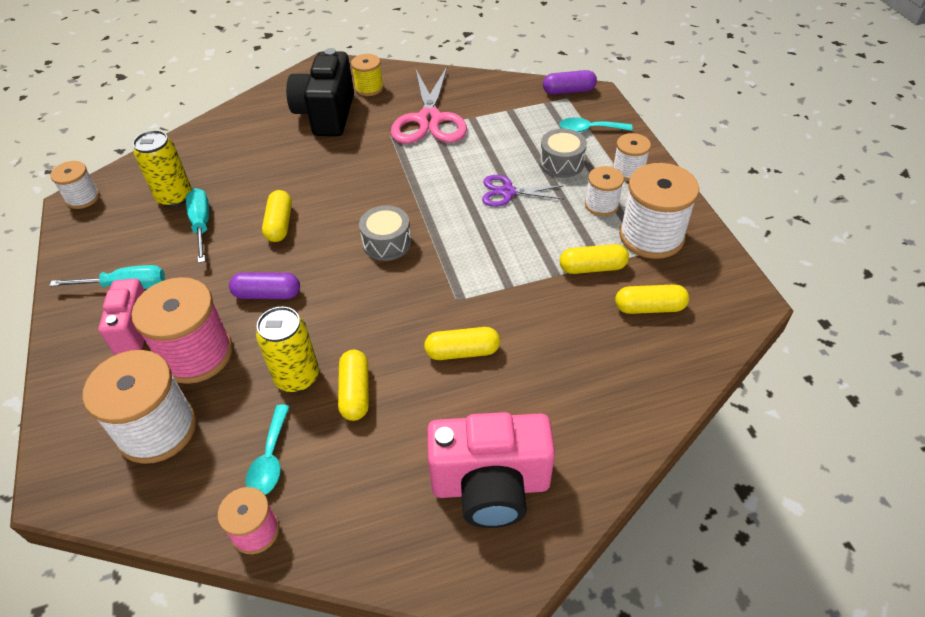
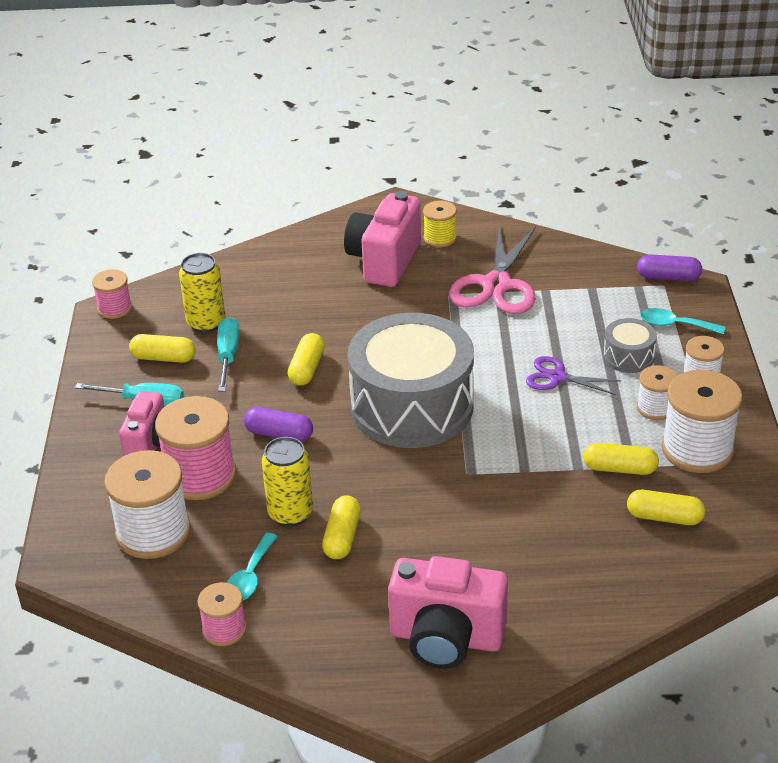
camera: 15 degrees right, 10 degrees down
(83, 198) = (114, 308): white spool -> pink spool
(326, 115) = (384, 261): black camera -> pink camera
(387, 243) = (412, 406): grey drum -> grey drum, size x2.35
(462, 352) = (457, 521): yellow capsule -> yellow capsule (163, 358)

